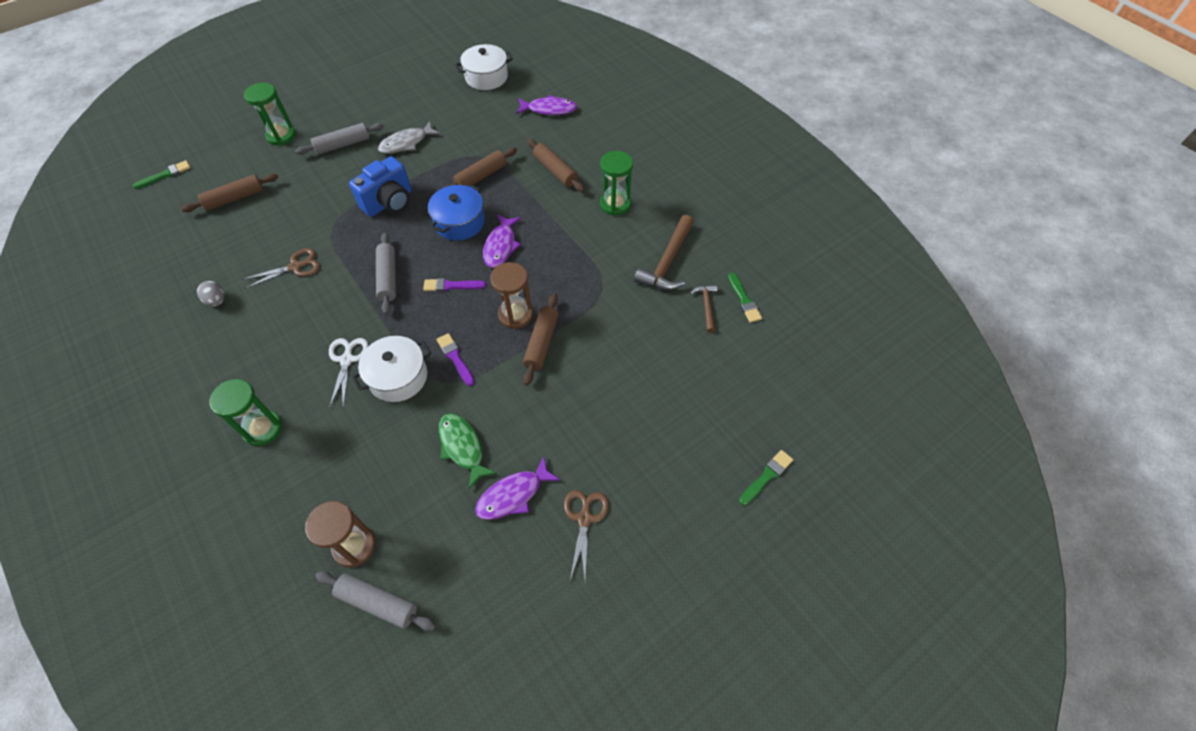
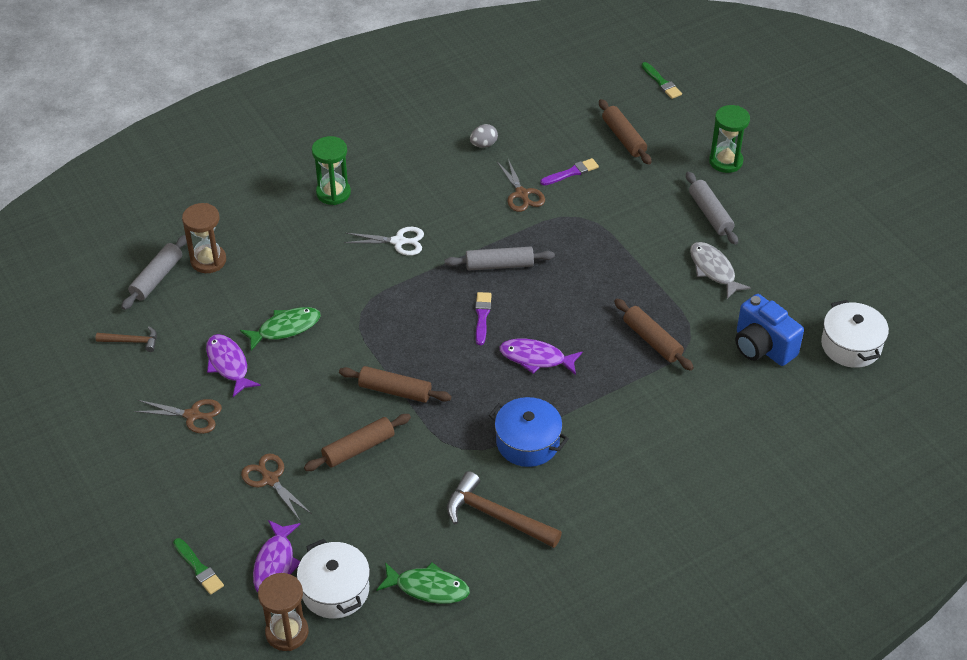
camera: 95 degrees right, 10 degrees down
(389, 202) = (612, 260): blue camera -> blue camera (762, 347)
(398, 377) = (372, 279): white pot -> white pot (335, 590)
(455, 358) = (387, 321): purple brush -> purple brush (571, 172)
(459, 222) = (576, 321): blue pot -> blue pot (527, 442)
(515, 315) = (435, 370): brown hourglass -> brown hourglass (287, 632)
(549, 109) = (784, 412): purple fish -> purple fish (275, 565)
(555, 171) = (661, 414): brown rolling pin -> brown rolling pin (358, 448)
(615, 204) = (598, 472): green hourglass -> none
(655, 431) = (270, 479): none -> brown scissors
(706, 306) = (423, 547): brown hammer -> brown hammer (131, 341)
(744, 300) = (428, 588): green brush -> green fish

